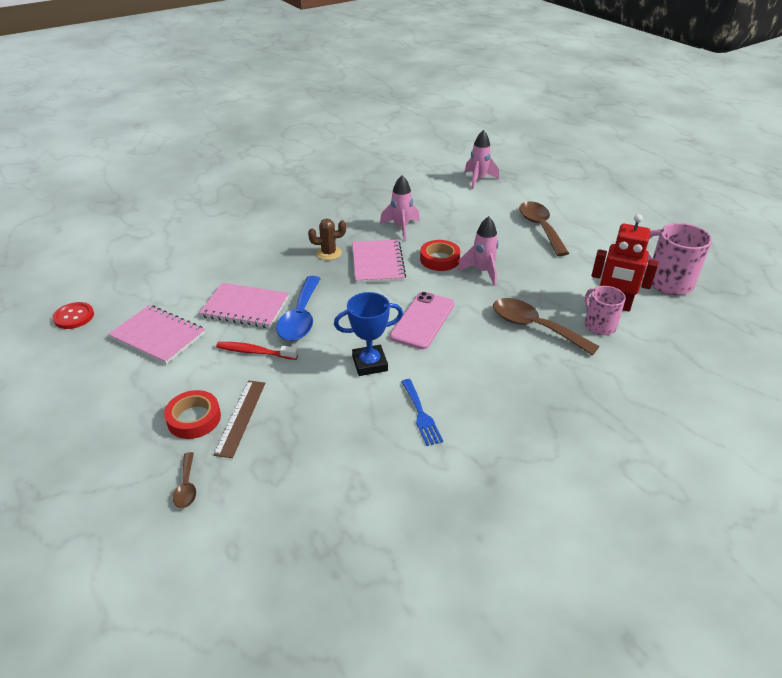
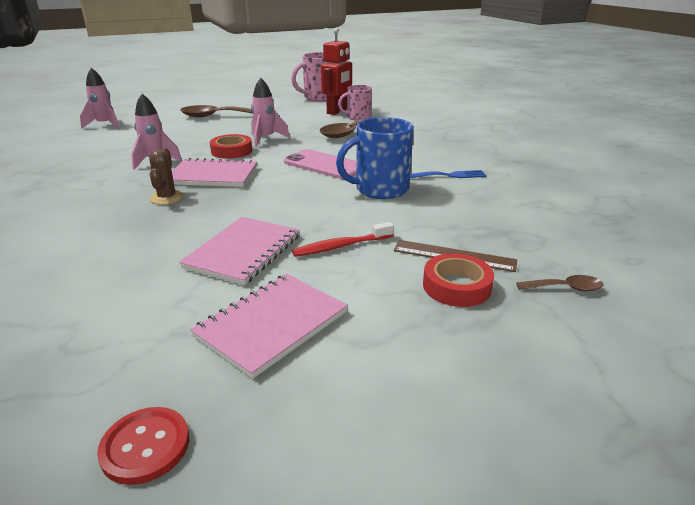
camera: 80 degrees left, 10 degrees down
(254, 352) = (341, 246): red toothbrush -> red toothbrush turned 45 degrees clockwise
(301, 317) = (287, 218): blue spoon -> none
(370, 364) = (380, 189): blue trophy -> blue mug

